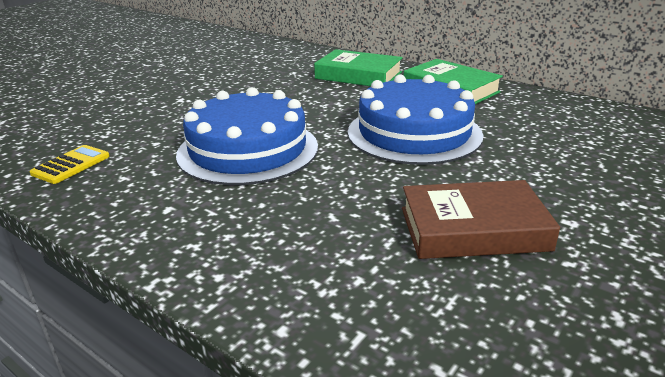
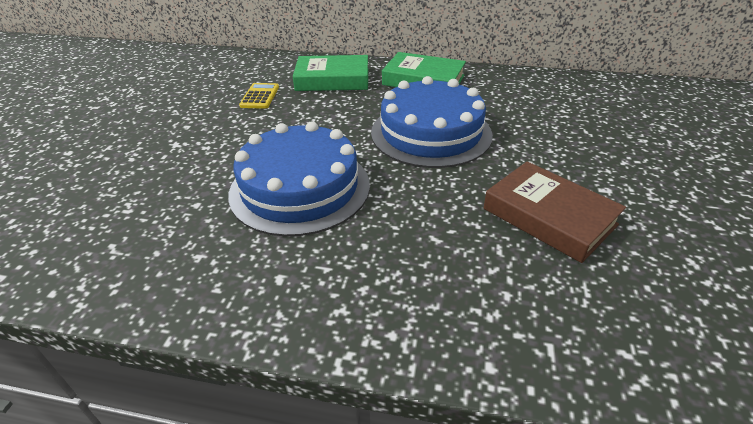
camera: 25 degrees left, 10 degrees up
(71, 165) = (122, 258): yellow calculator -> yellow calculator (260, 96)
(473, 229) = (549, 216): brown book -> brown book turned 75 degrees clockwise

